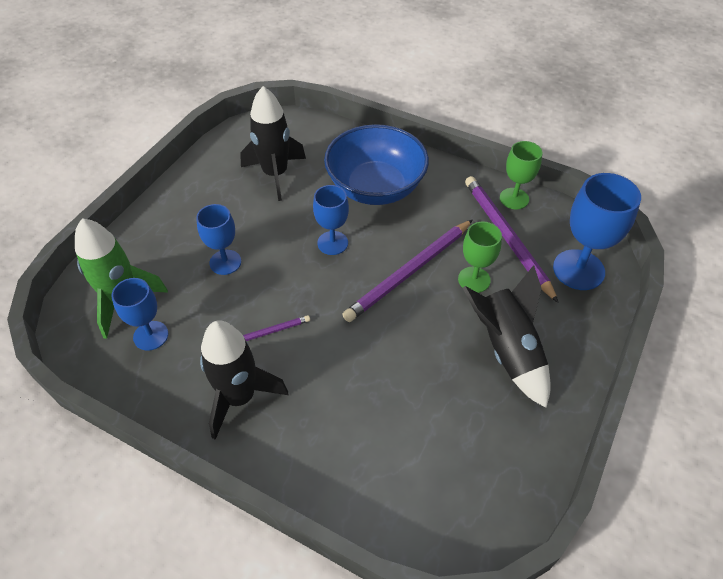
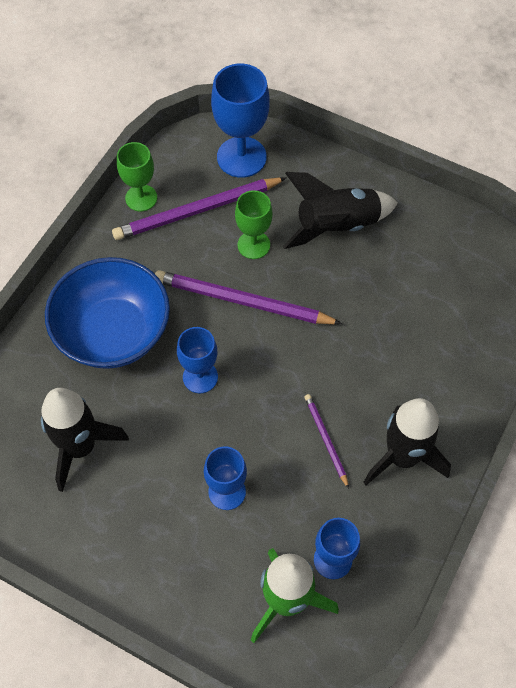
camera: 90 degrees left, 10 degrees up
(410, 272) = (243, 301): purple pencil -> purple pencil turned 150 degrees clockwise

